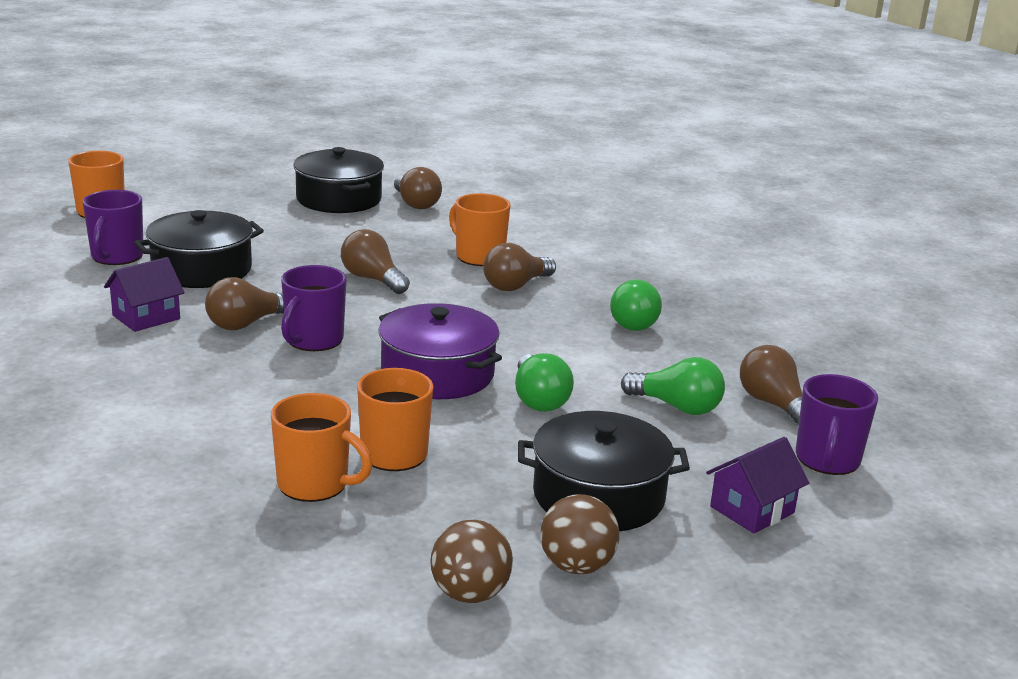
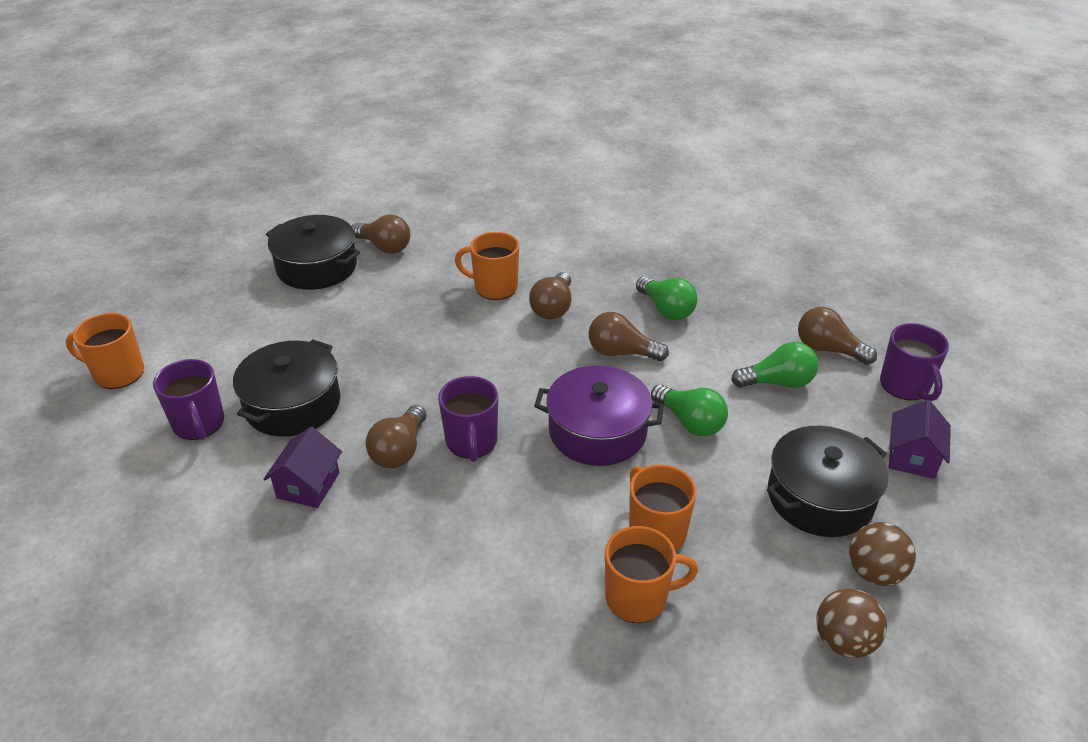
camera: 30 degrees left, 15 degrees up
(373, 279) = (443, 350): brown light bulb -> brown light bulb (621, 352)

